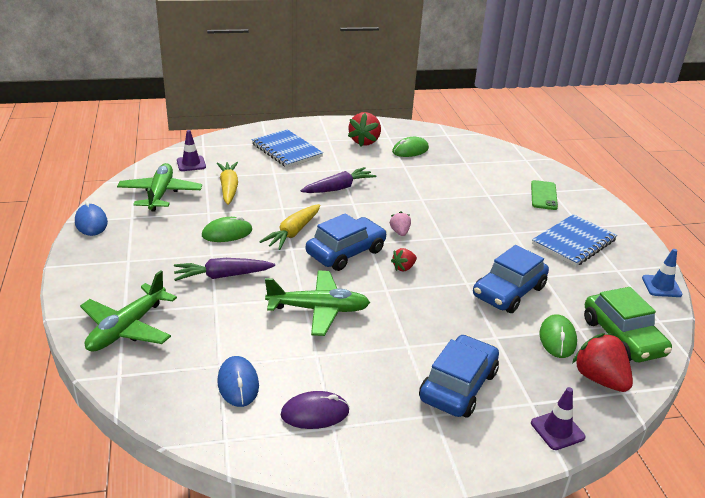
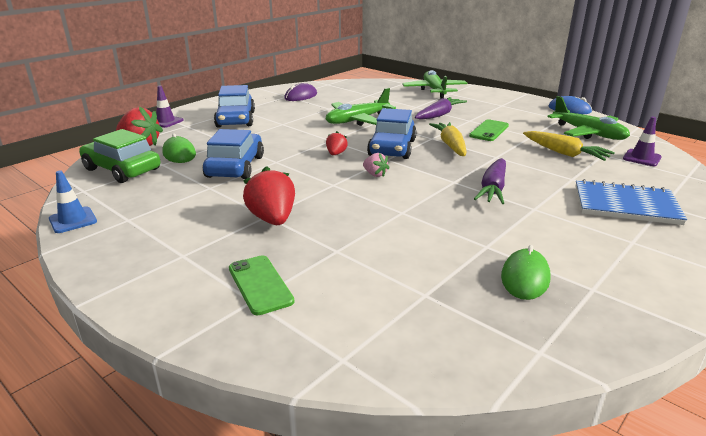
camera: 145 degrees right, 5 degrees down
(227, 233) = (489, 131): green mouse -> green phone
(238, 384) = (350, 93): blue mouse -> none
(364, 141) = (598, 262): red strawberry -> red strawberry (272, 219)
(573, 242) = (188, 231): blue notebook -> none

